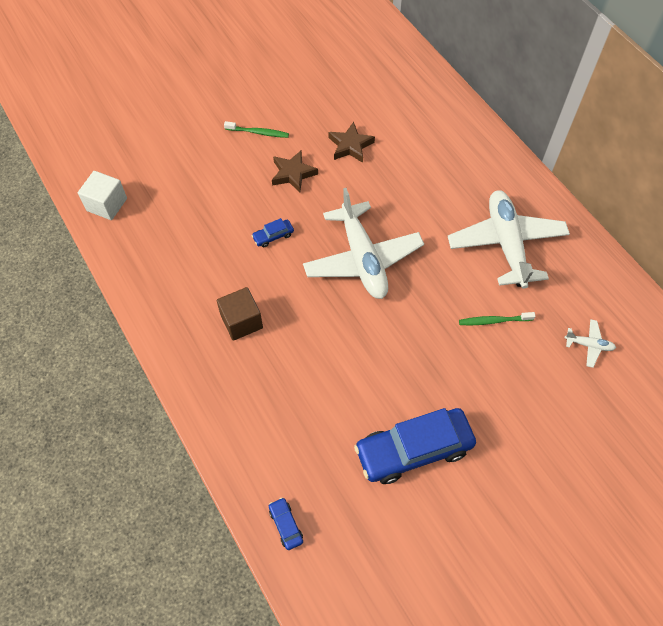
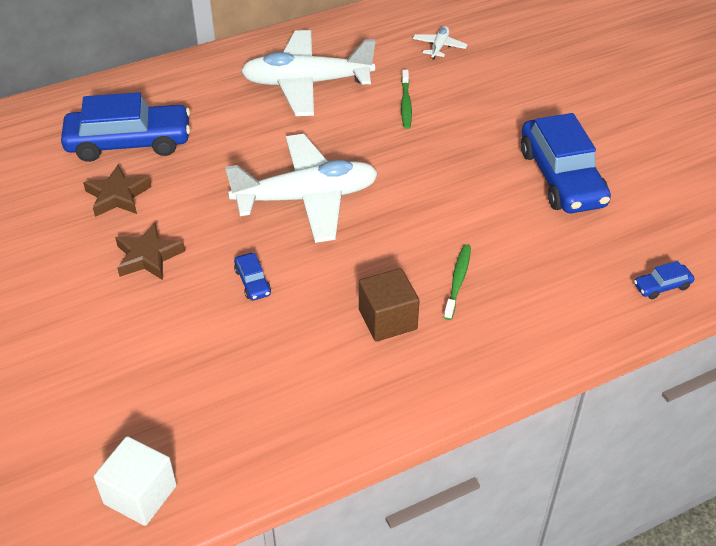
camera: 85 degrees left, 15 degrees down
(258, 132) = (55, 292): green toothbrush -> green toothbrush (458, 281)
(408, 141) = (129, 143): none -> blue car

